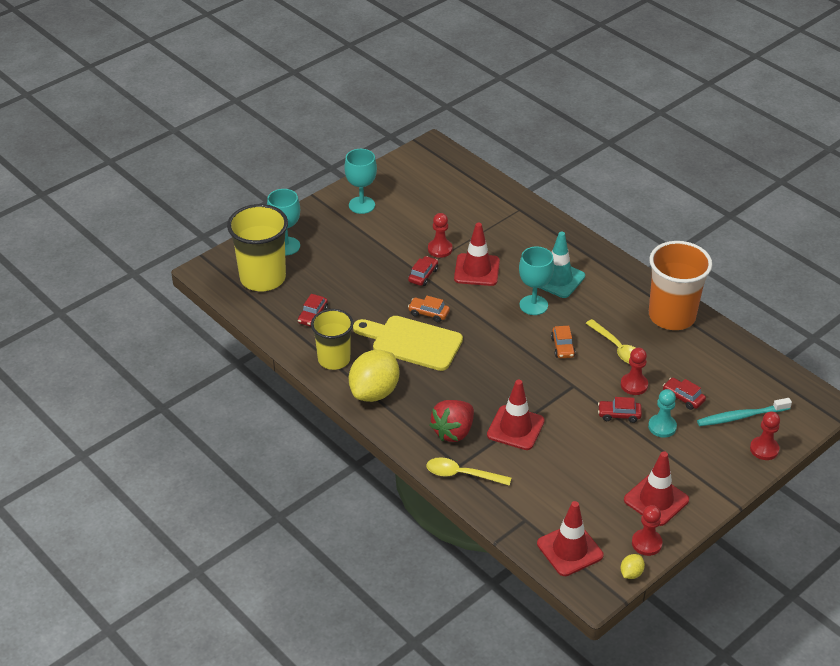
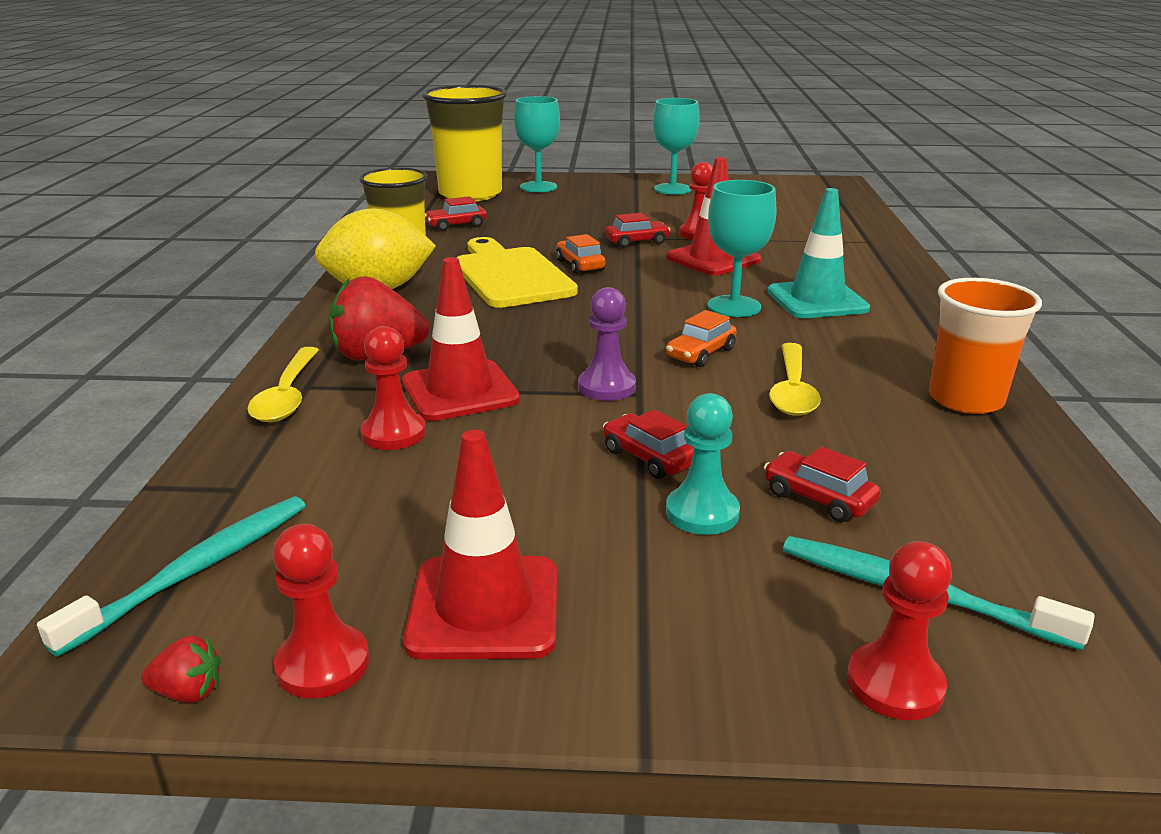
camera: 45 degrees right, 15 degrees down
(462, 474) = (287, 395): yellow spoon -> yellow spoon turned 150 degrees counterclockwise
(559, 390) = (606, 387): none -> purple pawn
(569, 550) = (195, 571): red traffic cone -> turquoise toothbrush
(631, 573) = (188, 692): yellow lemon -> red strawberry
(634, 385) = (745, 439): red pawn -> red pawn (393, 433)
(672, 316) = (965, 399): orange cup -> orange cup, size x0.67
(683, 397) = (818, 498): red car -> red car turned 45 degrees counterclockwise

